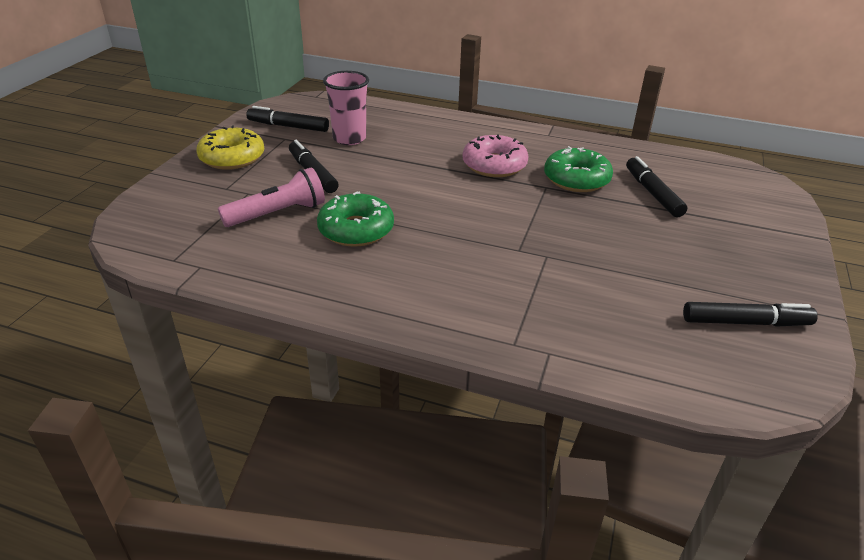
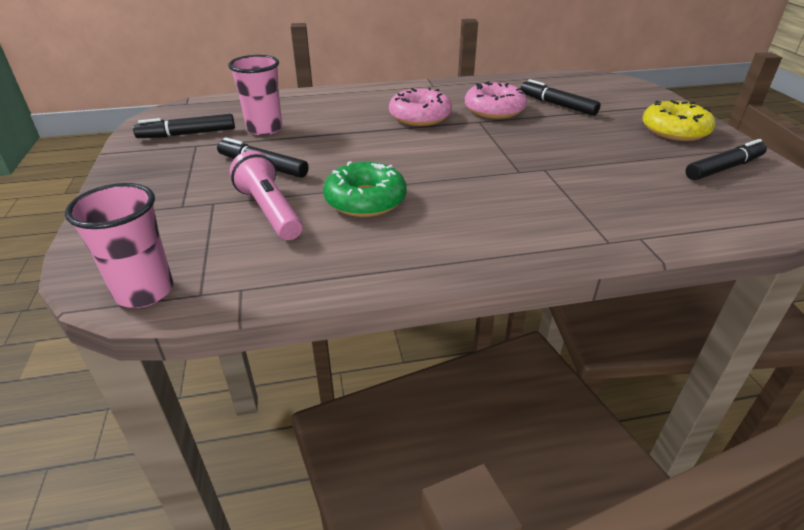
camera: 30 degrees left, 0 degrees up
(144, 245) = (144, 292): none -> pink cup
(232, 158) = (156, 176): yellow donut -> yellow donut (674, 130)
(278, 214) = (270, 211): pink flashlight -> pink flashlight turned 60 degrees counterclockwise
(576, 179) = (494, 110): green donut -> pink donut

